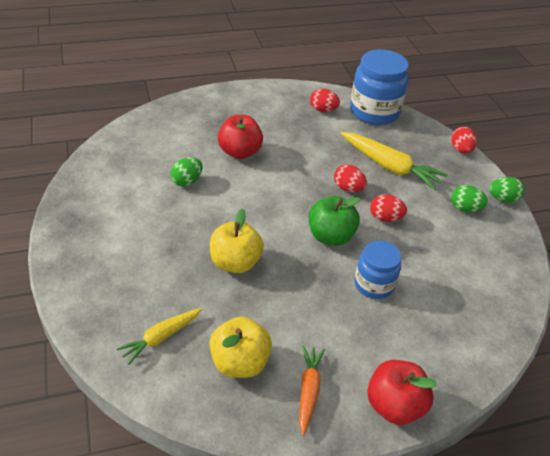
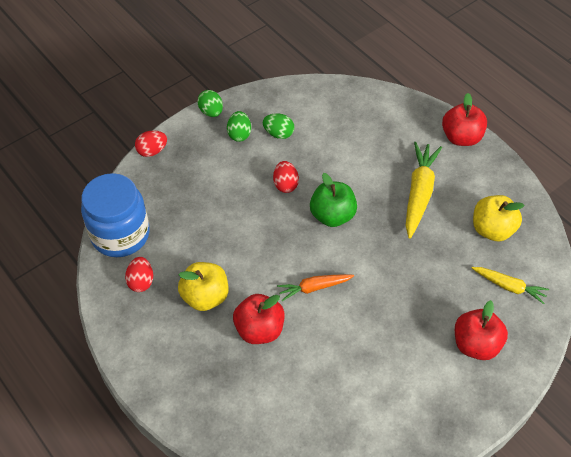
camera: 110 degrees left, 10 degrees up
(123, 276) = (476, 344): none -> red apple
(187, 181) = (332, 356): green egg -> green egg (278, 133)
(235, 262) = (406, 270): yellow apple -> yellow apple (205, 296)
(308, 391) = (484, 183): orange carrot -> orange carrot (314, 288)
(348, 188) = (262, 221): red egg -> none
(374, 284) = (366, 173): blue jar -> none
(389, 167) = (210, 198): yellow carrot -> yellow carrot (419, 193)

